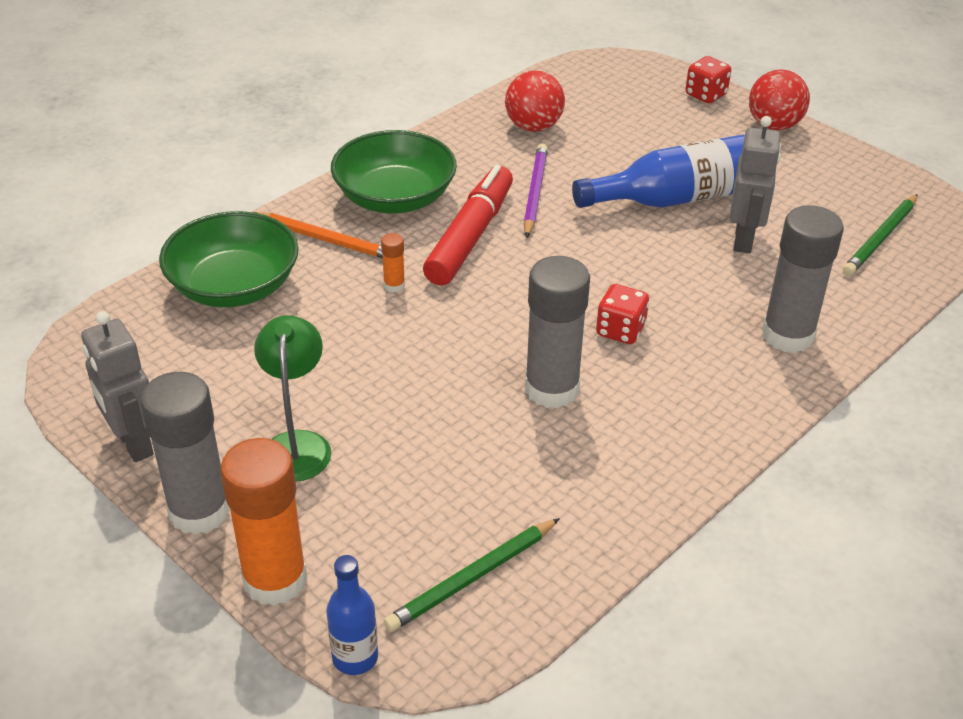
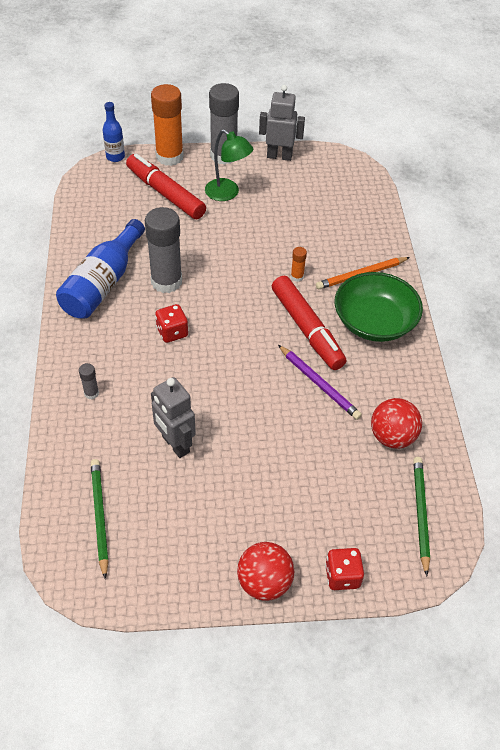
camera: 130 degrees right, 10 degrees up
(234, 286) = (354, 226): green bowl -> none
(378, 516) = (165, 193): none -> red marker
(472, 577) = (108, 199): green pencil -> green pencil (420, 514)
(674, 199) = (245, 445): blue bottle -> blue bottle (103, 283)
(787, 335) = (91, 393): grey glue stick -> grey glue stick, size x0.43

